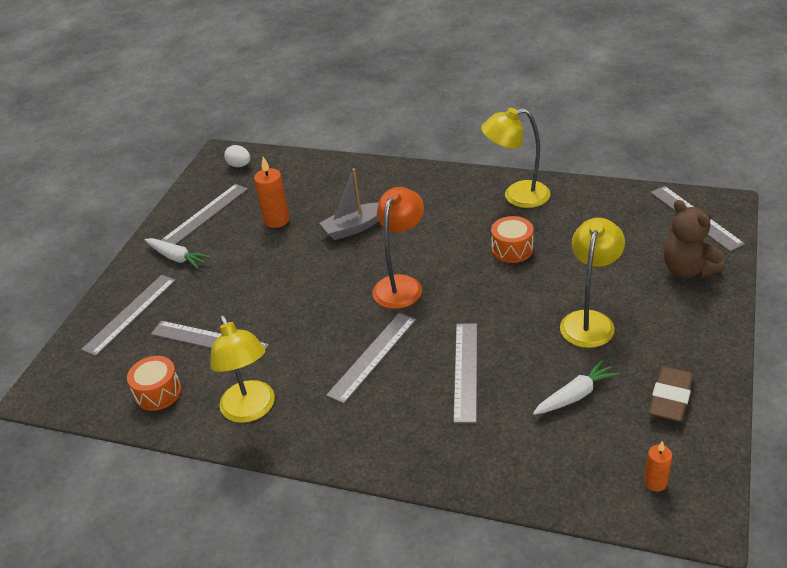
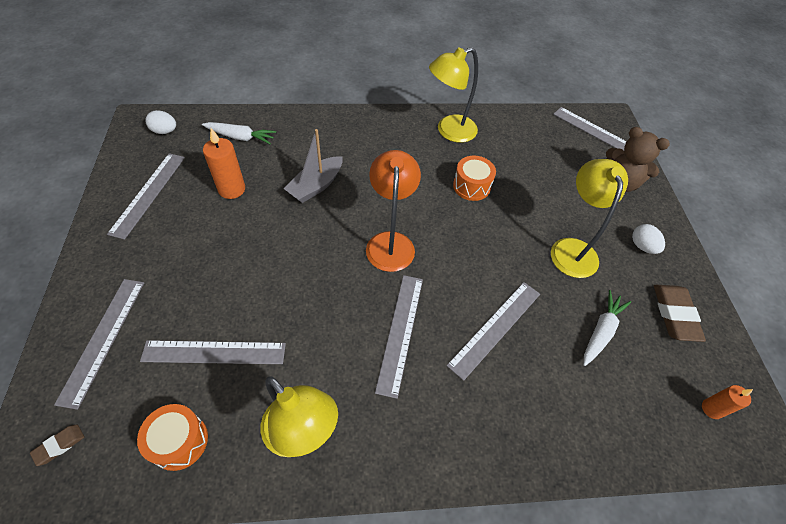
camera: 30 degrees left, 15 degrees up
(75, 375) = (59, 445): none -> brown eraser
(177, 258) = (135, 253): white carrot -> white carrot (241, 137)
(465, 371) = (495, 328): grey ruler -> grey ruler turned 60 degrees clockwise
(675, 332) = (642, 246): none -> white egg

